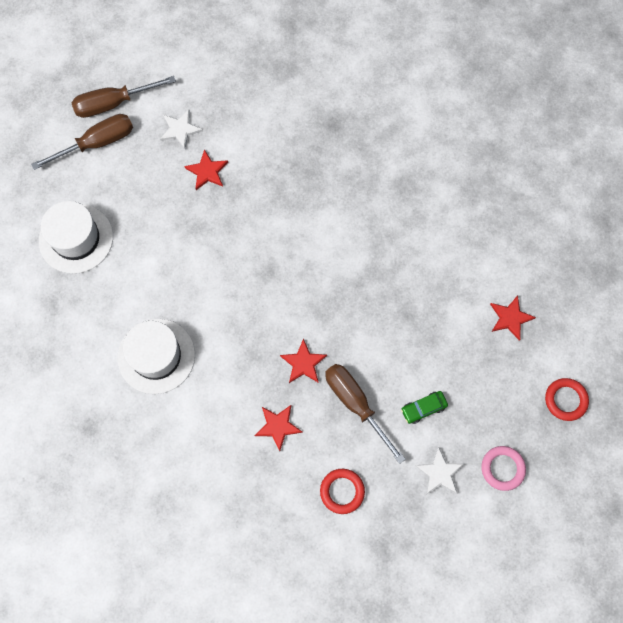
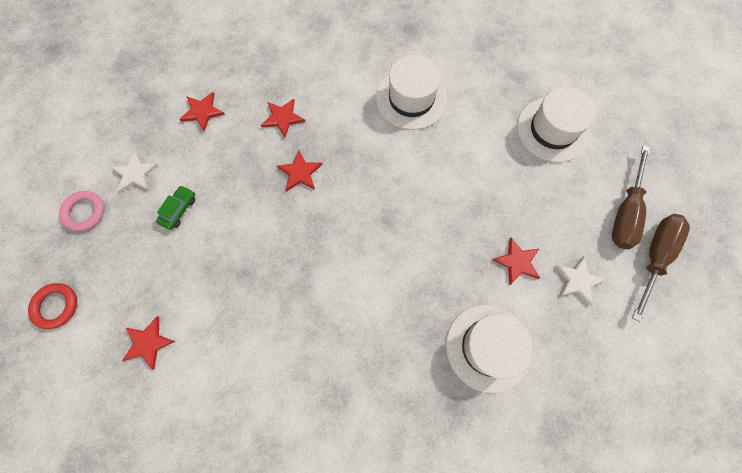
camera: 140 degrees right, 0 degrees up
(280, 138) = (488, 347): none -> white hat
(342, 491) = (202, 112): red ring -> red star
(355, 403) = (237, 174): brown screwdriver -> none

